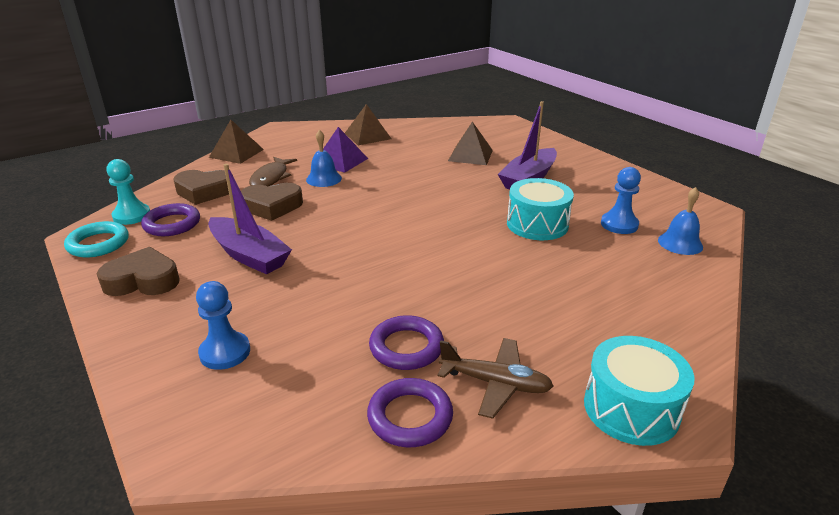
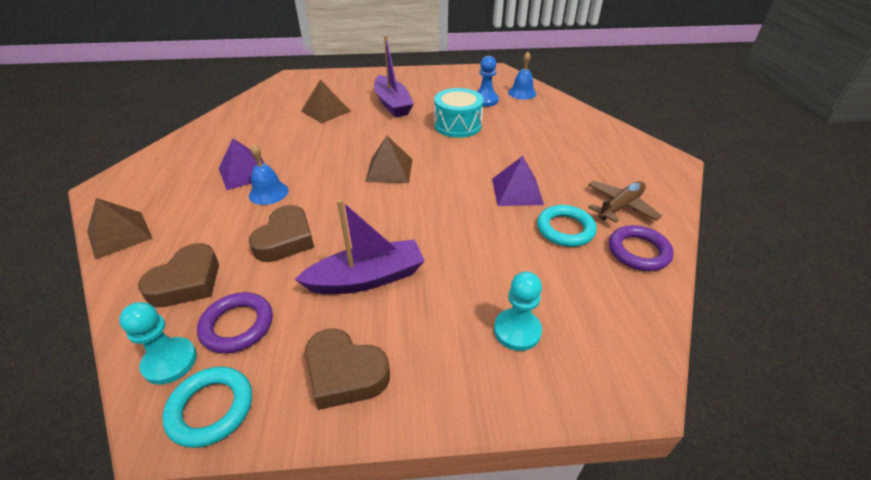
camera: 60 degrees left, 10 degrees up
(143, 280) = (345, 373): brown heart -> brown heart turned 90 degrees counterclockwise
(225, 352) = (517, 331): blue pawn -> turquoise pawn
(271, 178) = (220, 224): brown fish -> none
(367, 136) = (213, 142): brown pyramid -> brown pyramid (389, 170)
(406, 347) = (565, 229): purple ring -> turquoise ring
(448, 296) = (517, 191): none -> purple pyramid
(631, 408) = (660, 171): turquoise drum -> none

